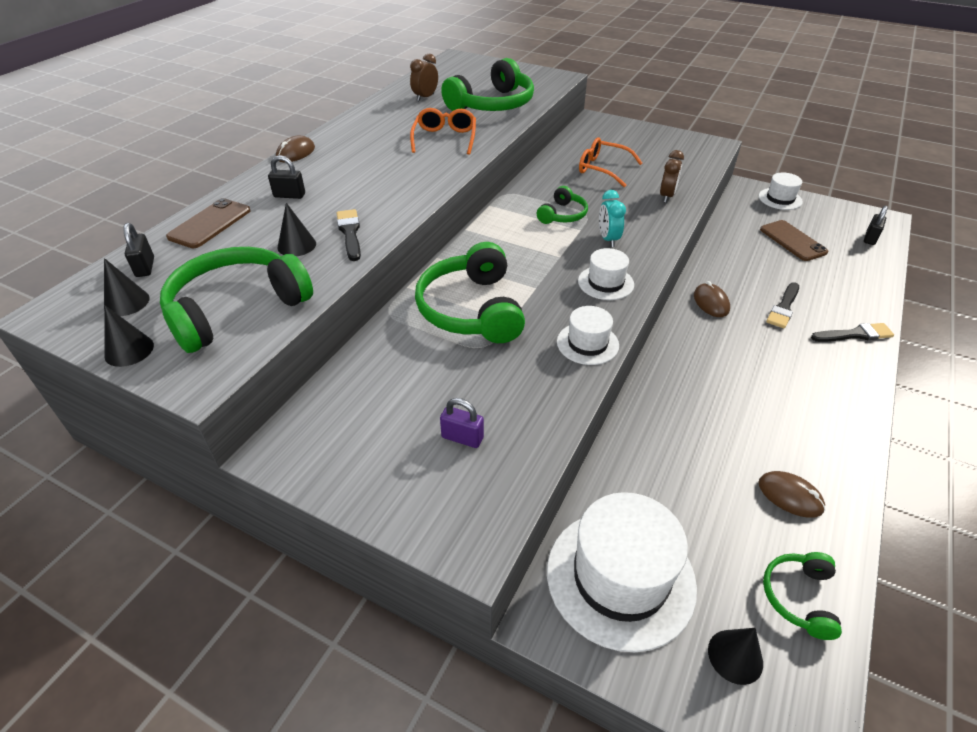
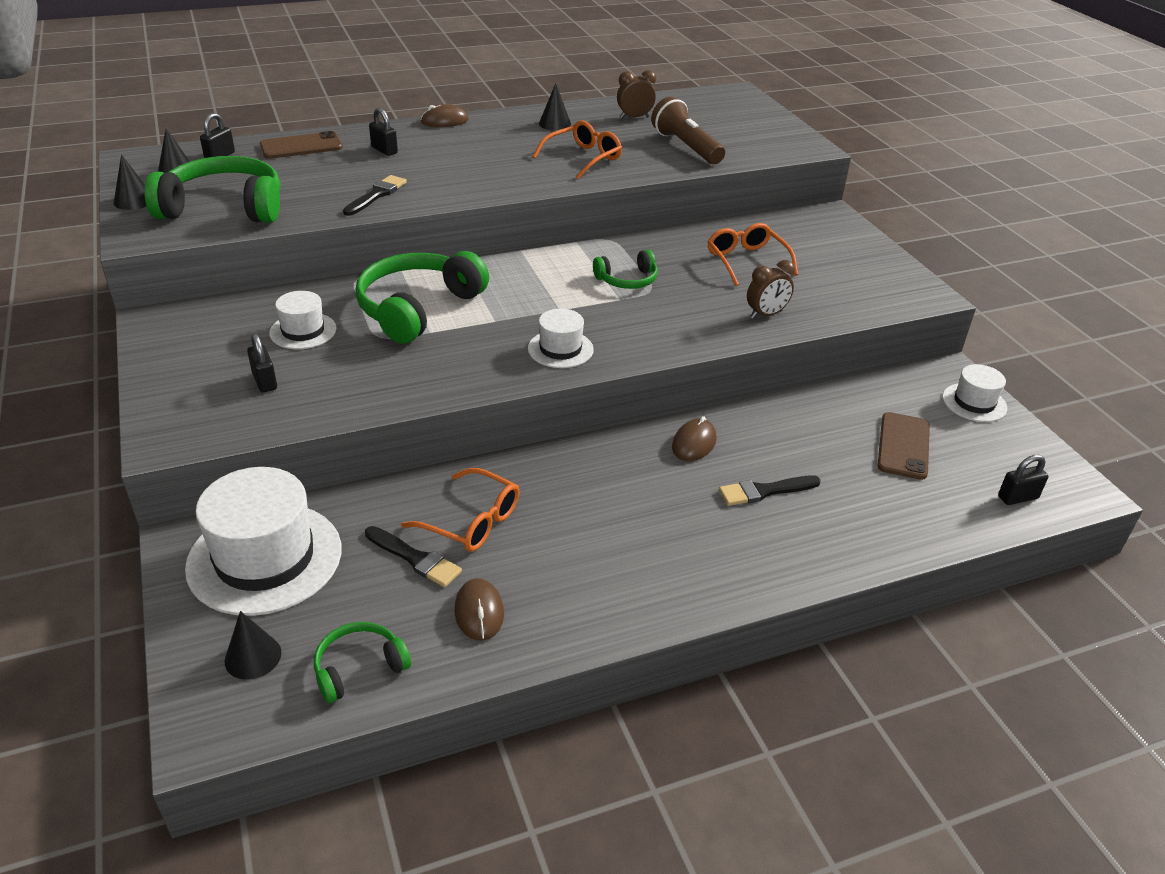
camera: 40 degrees right, 5 degrees down
(296, 245) = (328, 186): black cone -> black cone (555, 124)
(462, 438) = (265, 381): purple padlock -> black padlock
(493, 104) = (686, 147): green headphones -> brown flashlight
(587, 343) = (459, 380): white hat -> white hat (303, 331)
(608, 239) = (630, 319): turquoise clock -> none
(690, 440) = (472, 521): none -> orange glasses
(855, 334) = (799, 558): black brush -> black brush (415, 558)

